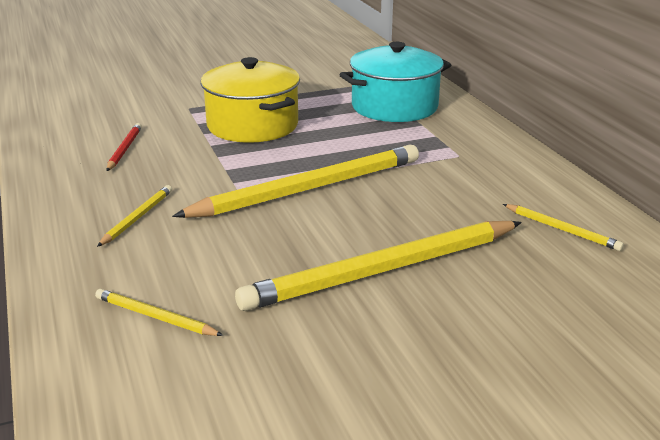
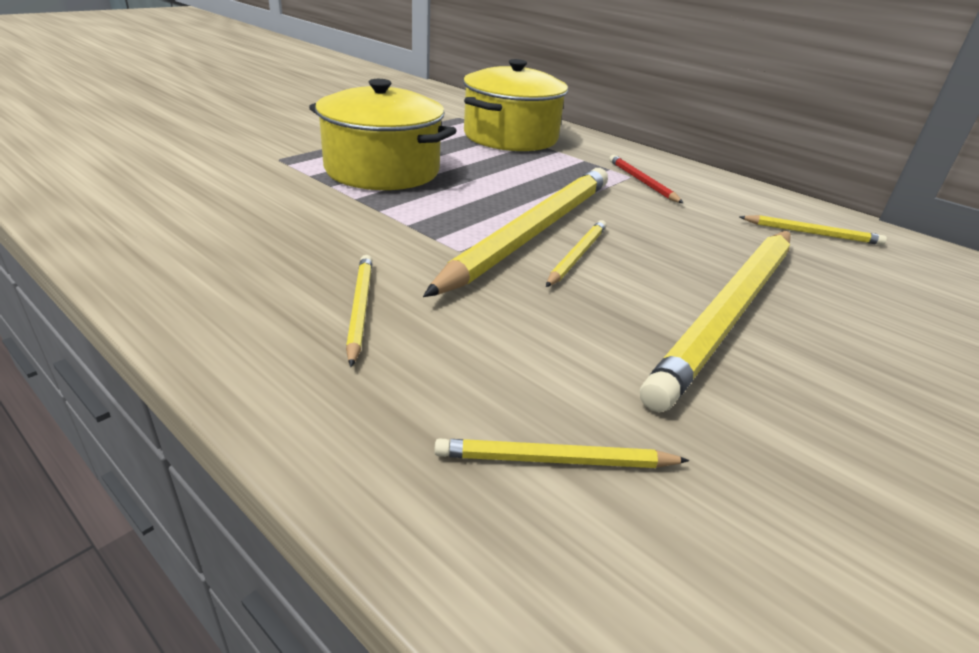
camera: 30 degrees left, 5 degrees up
(124, 149) = (242, 218): red pencil -> red pencil (642, 182)
(320, 211) = (577, 256): none -> yellow pencil
(394, 107) = (510, 137): turquoise pot -> yellow pot

